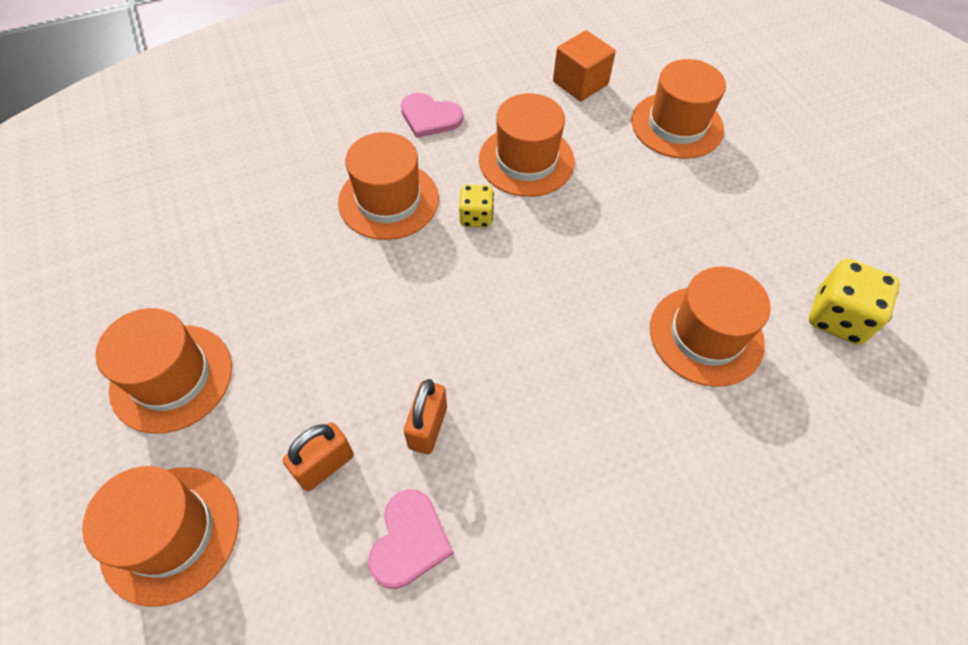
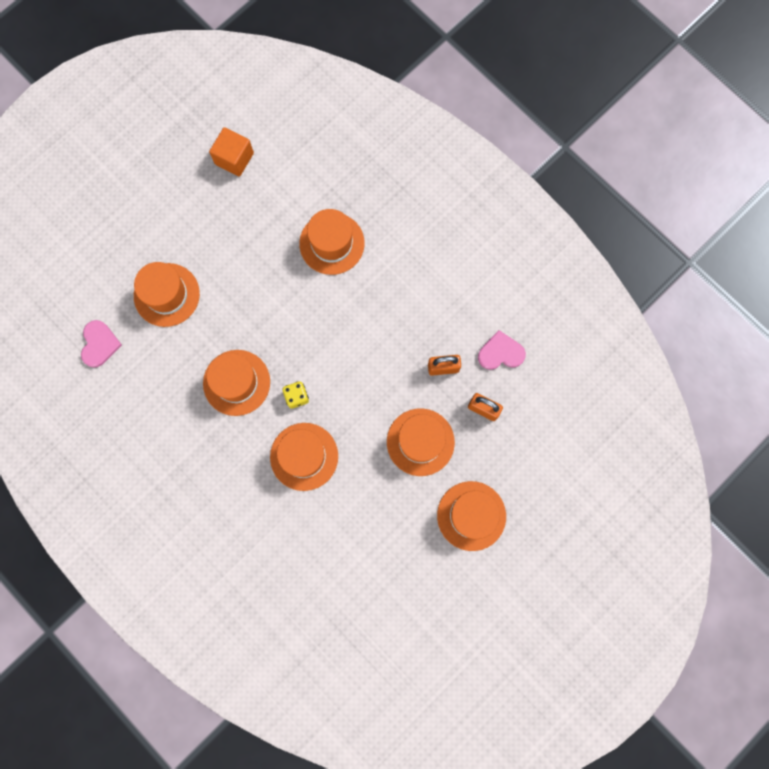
camera: 110 degrees left, 20 degrees up
(170, 533) = (544, 464): orange hat -> orange hat (420, 442)
(430, 117) = (219, 462): pink heart -> pink heart (99, 344)
(580, 83) = (146, 371): orange cube -> orange cube (234, 158)
(837, 317) = (292, 177): yellow dice -> none

